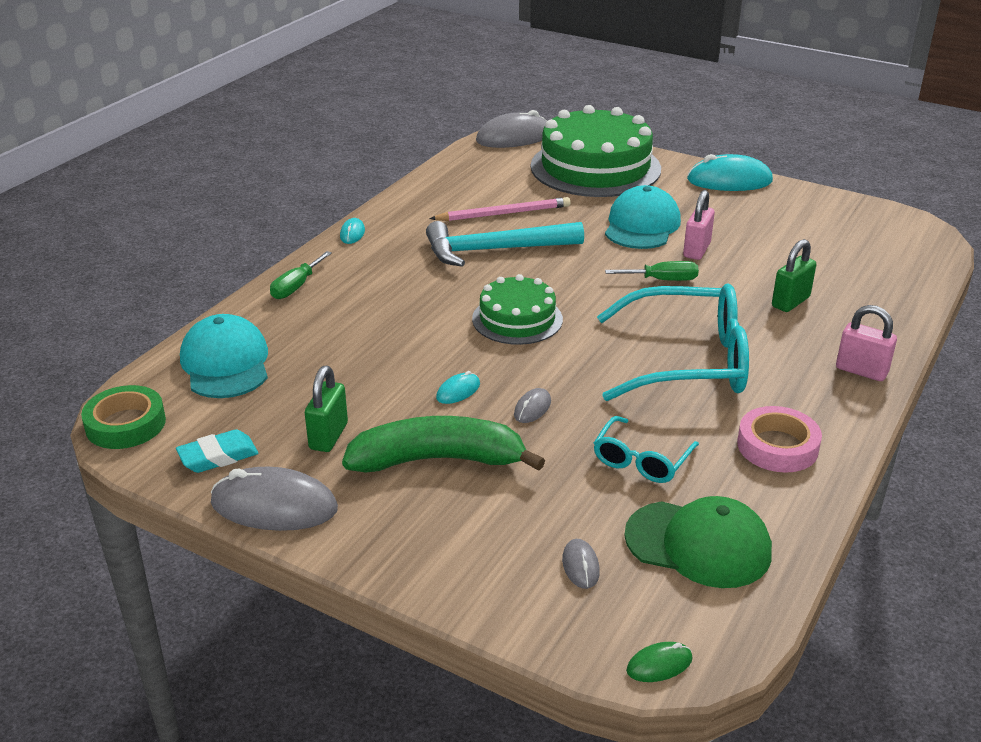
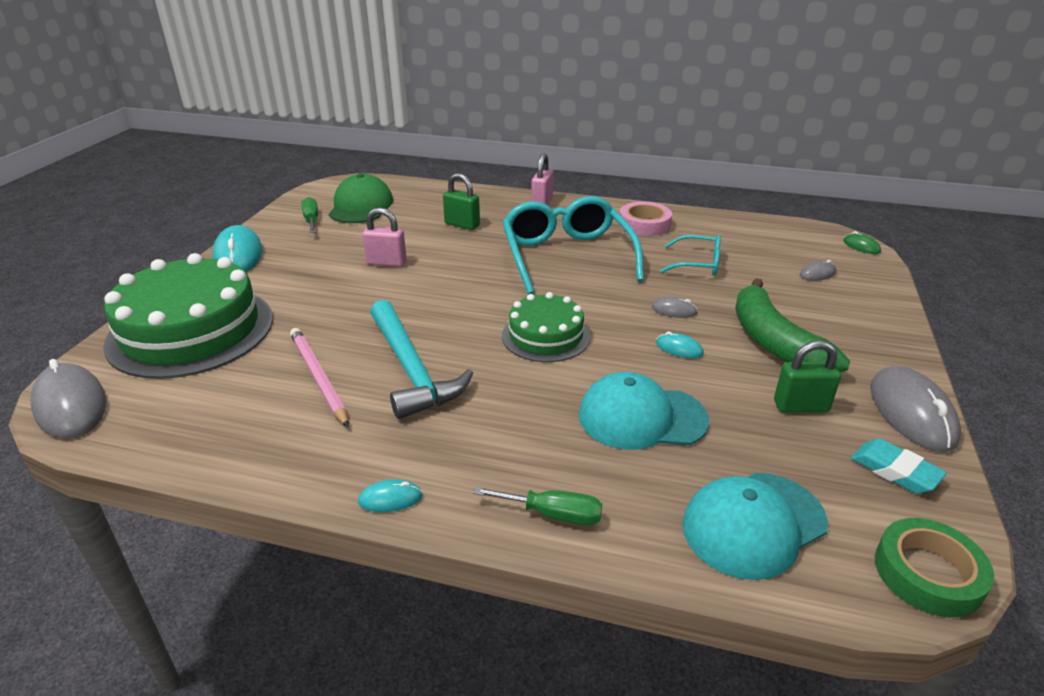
camera: 105 degrees left, 0 degrees up
(642, 225) = (340, 291): turquoise cap -> turquoise cap (642, 417)
(662, 280) = (446, 274): green screwdriver -> green screwdriver (311, 220)
(698, 544) = (758, 242): green cap -> green cap (361, 206)

